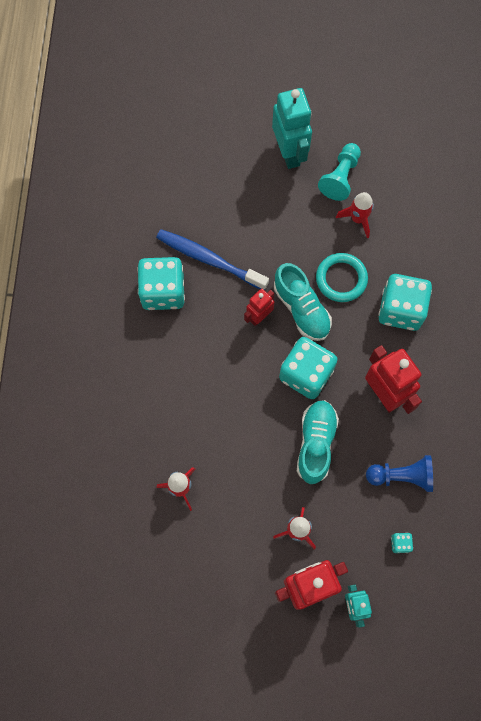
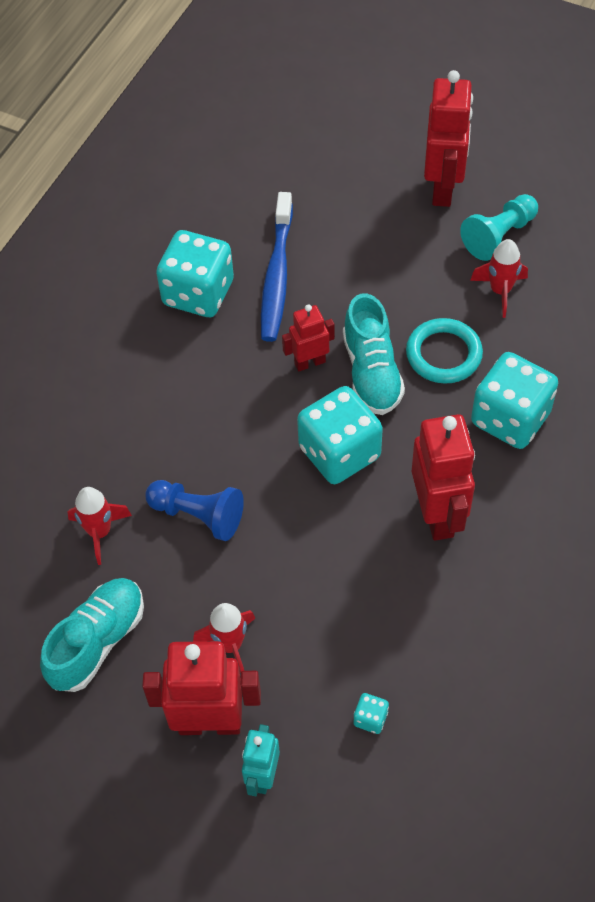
camera: 25 degrees right, 15 degrees down
(209, 259) = (277, 276): blue toothbrush -> blue toothbrush turned 135 degrees counterclockwise
(289, 153) = (443, 188): turquoise robot -> red robot
(315, 443) = (311, 543): turquoise shoe -> turquoise shoe (97, 641)
(401, 476) = (414, 629): blue pawn -> blue pawn (198, 515)

